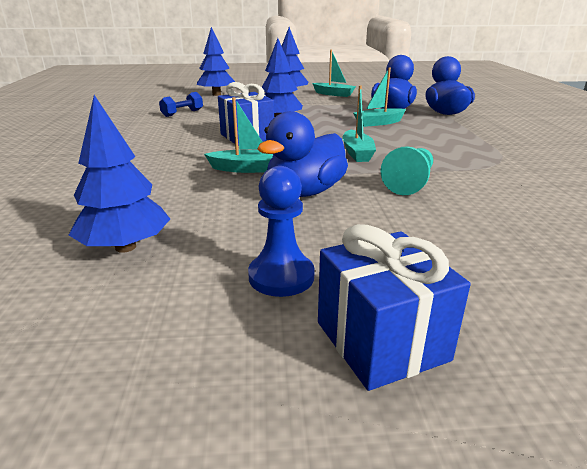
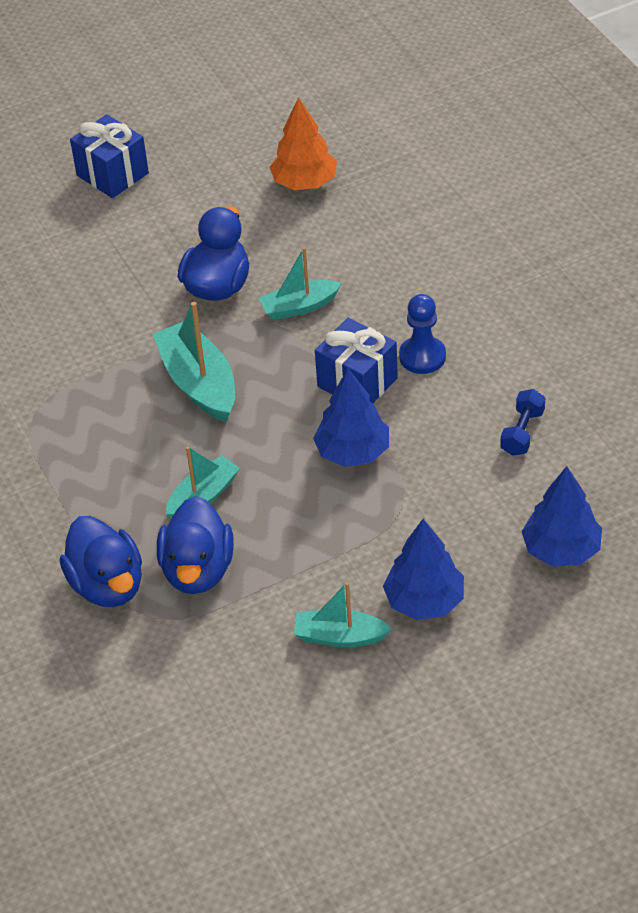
camera: 160 degrees right, 20 degrees up
(125, 247) = (304, 183): blue tree -> orange tree
(281, 276) = (184, 194): blue pawn -> blue pawn (422, 356)
(357, 153) = (199, 383): turquoise boat -> turquoise boat, size x1.57
(410, 183) = (125, 335): turquoise pawn -> none

